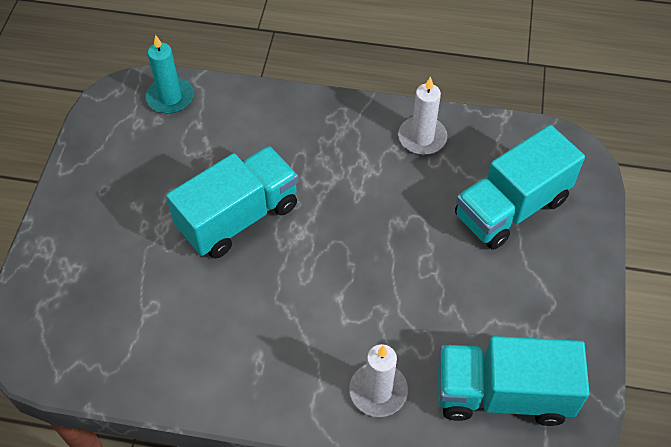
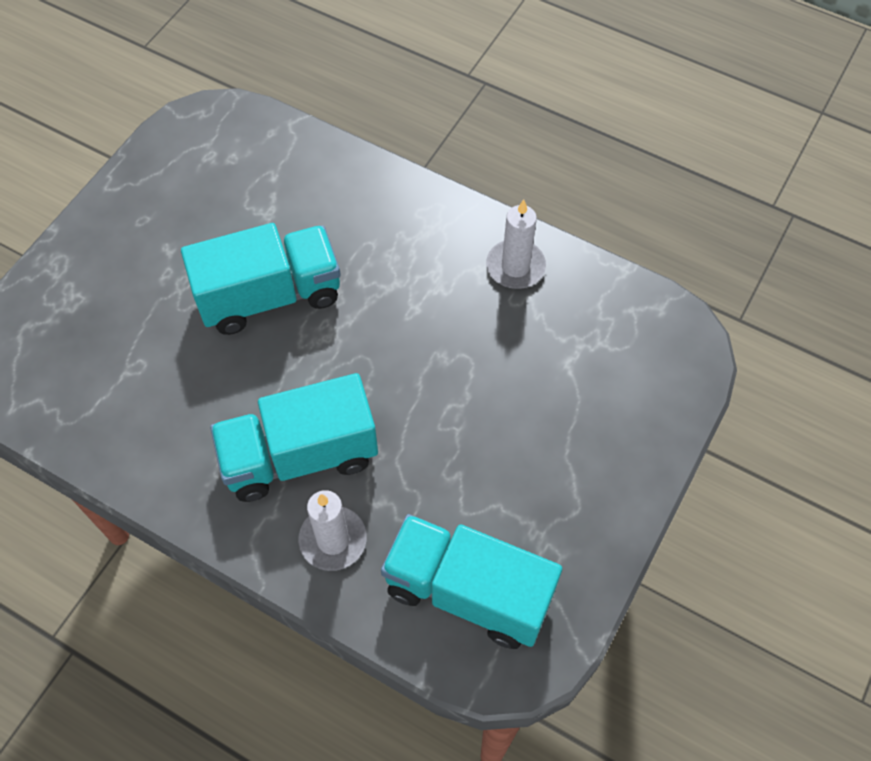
camera: 20 degrees right, 5 degrees up
(170, 97) = (256, 136): turquoise candle -> none
(511, 208) = (580, 382): turquoise truck -> turquoise truck (300, 456)

